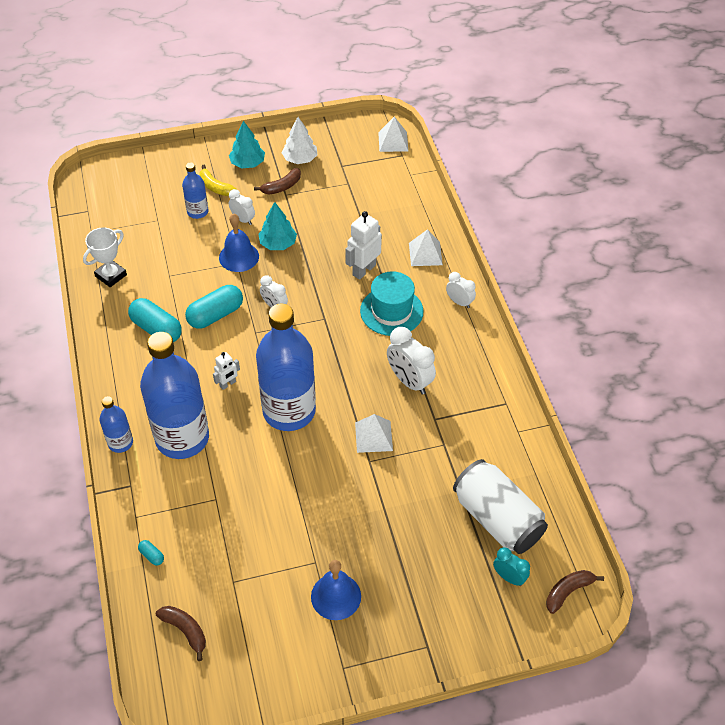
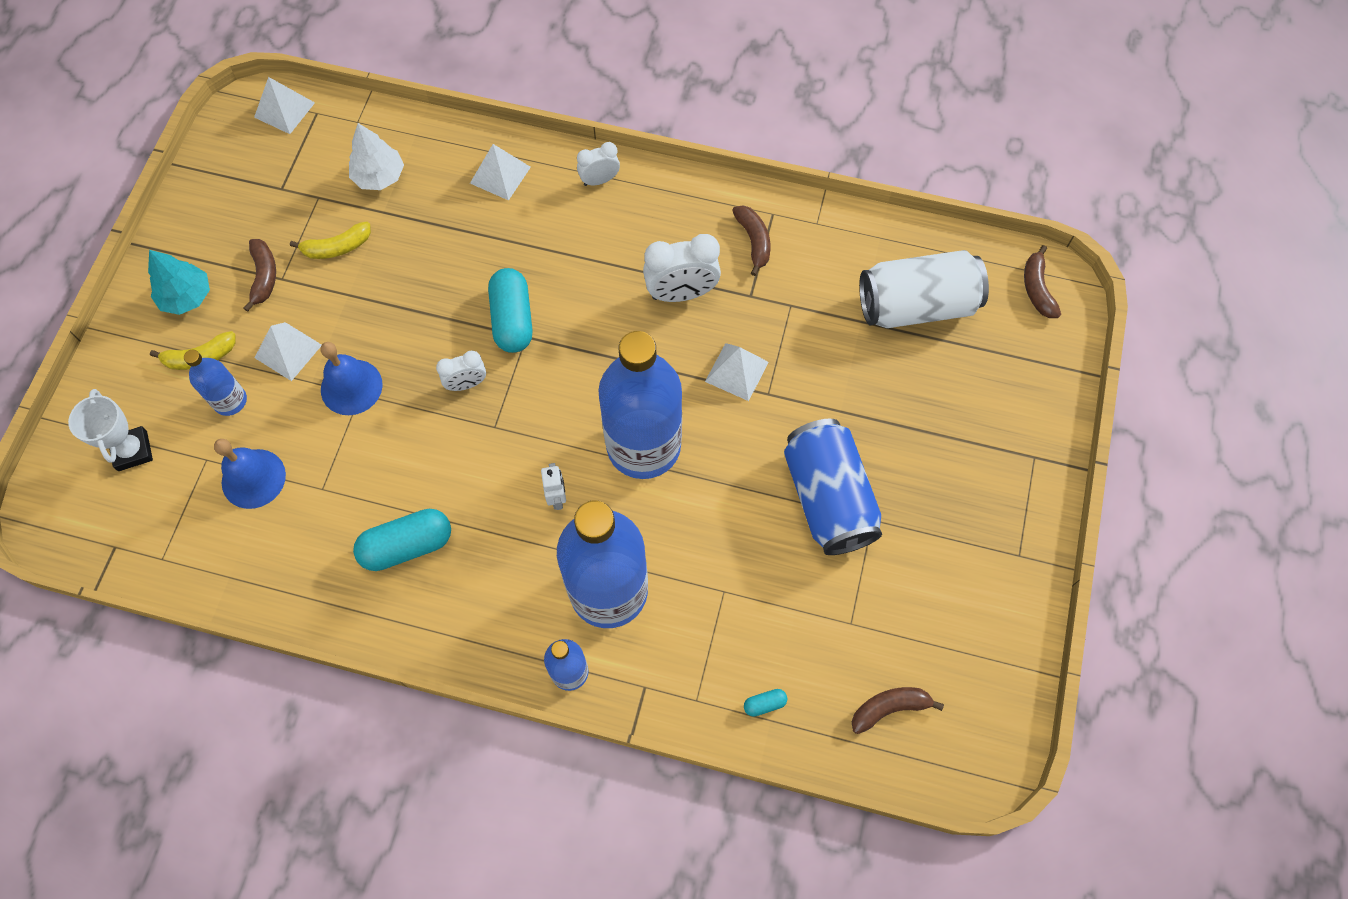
camera: 60 degrees left, 15 degrees up
(111, 275) = (267, 566): white trophy -> white trophy (132, 451)
(215, 315) = (433, 461): turquoise capsule -> turquoise capsule (512, 319)
(243, 219) = (288, 351): white clock -> white pyramid
(278, 243) = (363, 329): turquoise tree -> none
(300, 159) = (230, 230): white tree -> white tree (379, 176)
(315, 529) = (828, 498): none -> blue can
(322, 207) = (337, 247): none -> yellow banana
(336, 596) = (928, 519): blue bell -> blue bell (253, 478)
(363, 270) = (478, 254): white robot -> none
(391, 311) = (564, 257): turquoise hat -> none
(476, 402) = (753, 241): none -> brown banana
(509, 577) = (993, 334): turquoise clock -> none

